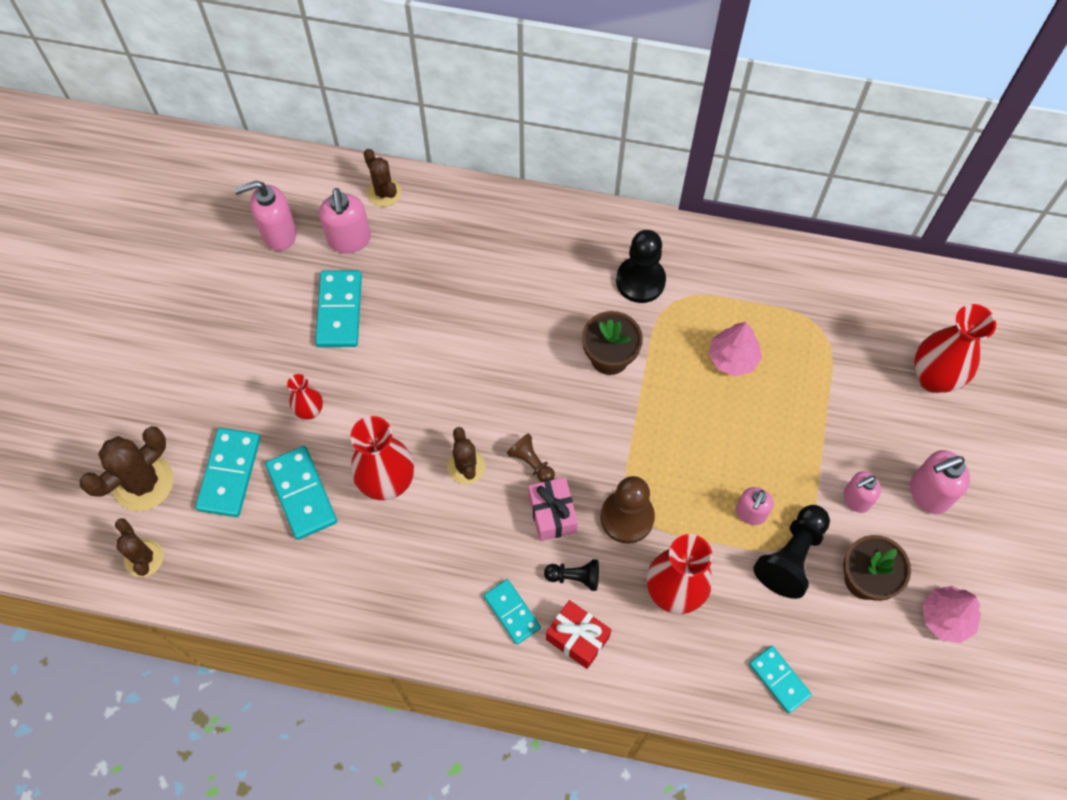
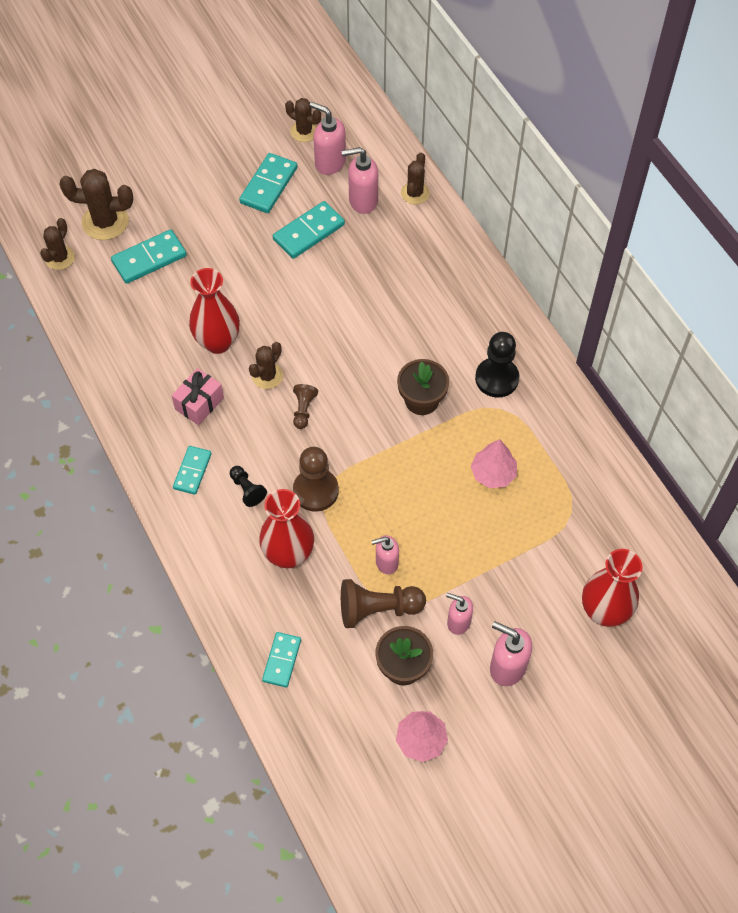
camera: 50 degrees right, 5 degrees down
(220, 227) = (304, 131): none -> brown cactus
(302, 494) = (170, 304): turquoise domino -> turquoise domino (269, 185)
(310, 411) = (227, 267): red vase -> none
(349, 240) = (362, 201): pink soap dispenser -> pink soap dispenser turned 45 degrees clockwise
(552, 514) = (279, 447): pink gift -> pink gift (199, 403)
(577, 638) = (207, 520): red gift -> none
(791, 556) = (378, 609): black pawn -> brown pawn

